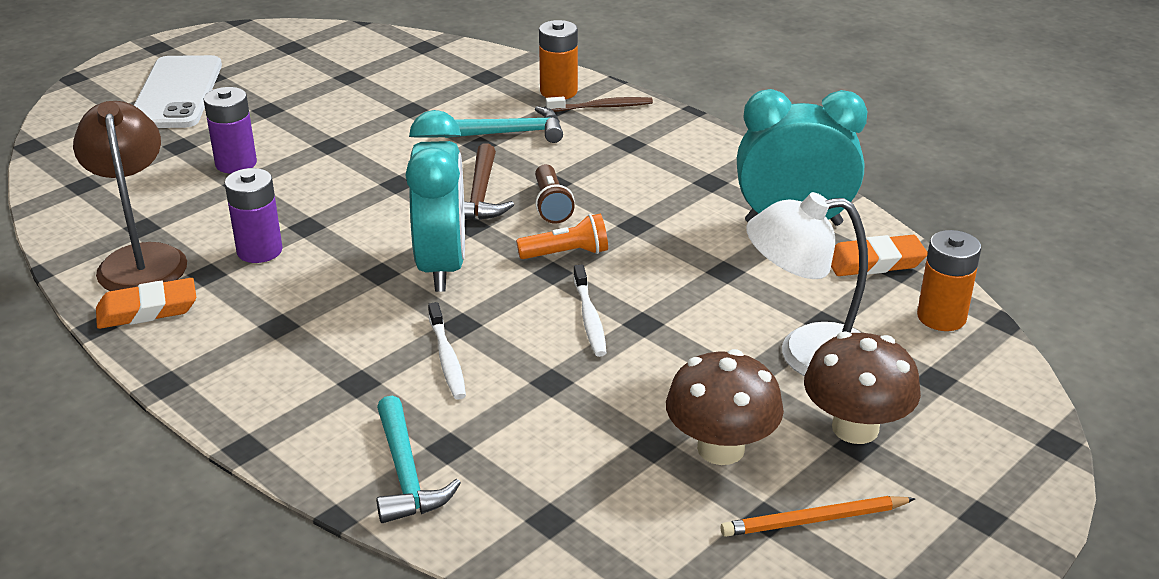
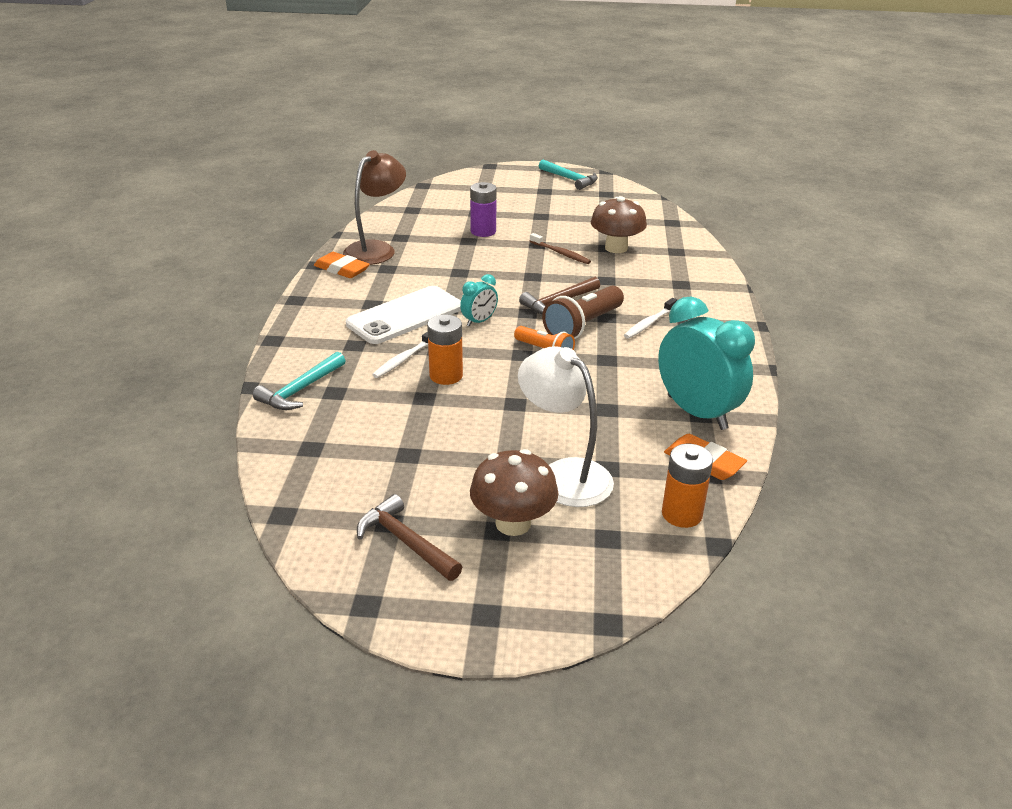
camera: 50 degrees right, 0 degrees up
(176, 93) = (517, 191): white phone -> white phone (405, 315)
(259, 251) = (422, 271): purple battery -> none
(442, 266) = (479, 321): turquoise clock -> turquoise clock, size x0.48
(512, 133) = (633, 283): turquoise hammer -> turquoise hammer (570, 179)
(551, 205) = (583, 326): brown flashlight -> brown flashlight, size x1.62
(558, 91) = (700, 277): orange battery -> orange battery (446, 376)
(589, 318) = (495, 384): white toothbrush -> white toothbrush (649, 323)
(602, 107) = (709, 296): brown toothbrush -> brown toothbrush (560, 253)
(721, 448) = (433, 479): brown mushroom -> brown mushroom (616, 248)
(814, 520) = (406, 542): orange pencil -> brown hammer

